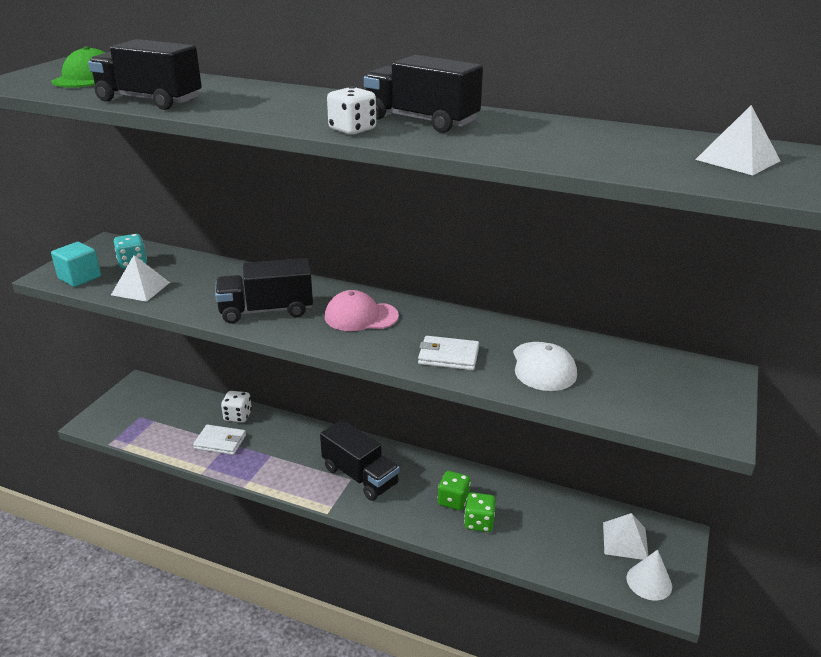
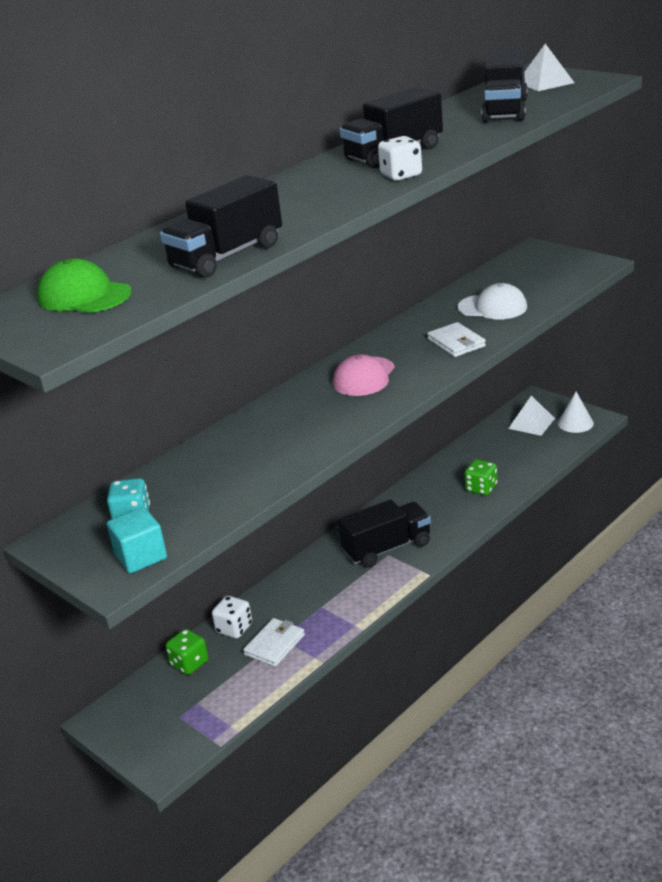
camera: 65 degrees left, 0 degrees up
(140, 288) = (207, 508): white pyramid -> none
(266, 311) = (318, 426): black truck -> black truck (505, 110)
(448, 356) = (456, 343): white wallet -> white wallet turned 60 degrees counterclockwise
(453, 500) = (448, 497): green dice -> green dice (189, 663)

